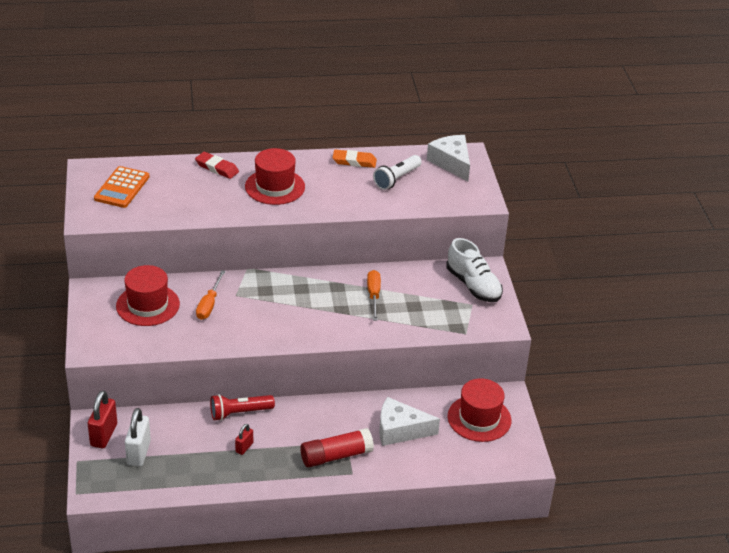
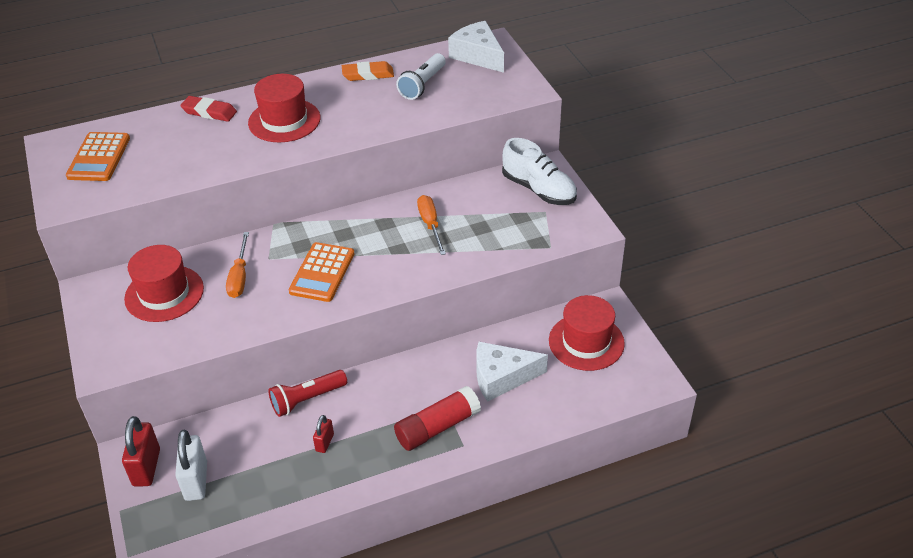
camera: 10 degrees left, 5 degrees up
(275, 315) = (322, 272): none -> orange calculator

